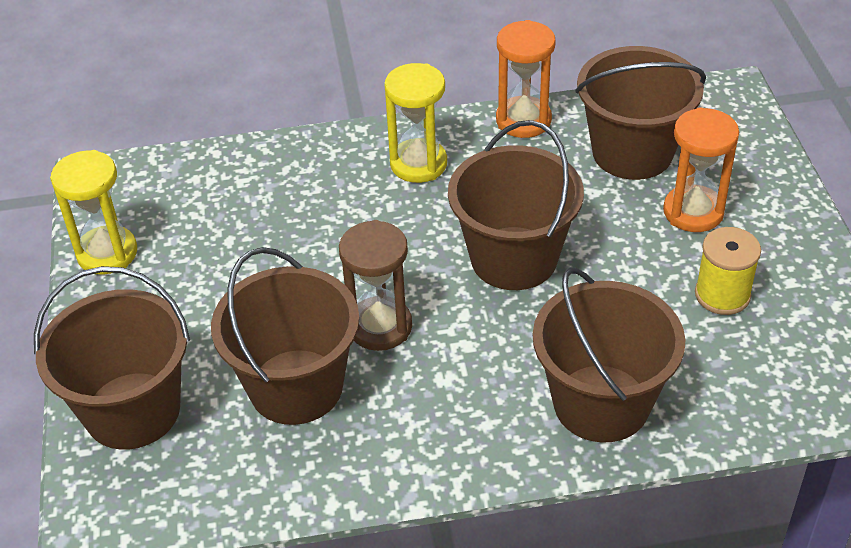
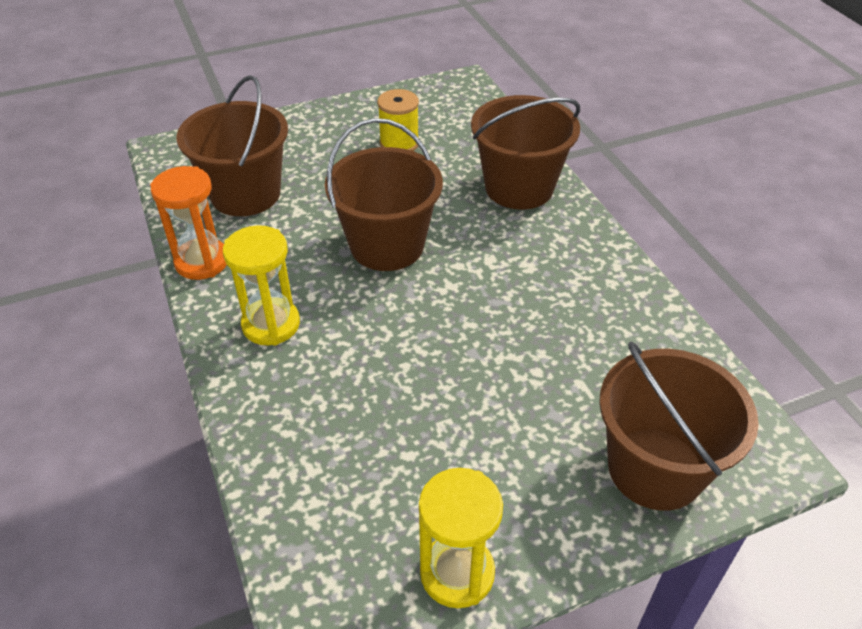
camera: 105 degrees left, 0 degrees up
(296, 387) = (575, 353): brown bucket -> none
(380, 327) = (489, 313): brown hourglass -> none
(693, 212) = (315, 160): orange hourglass -> none

